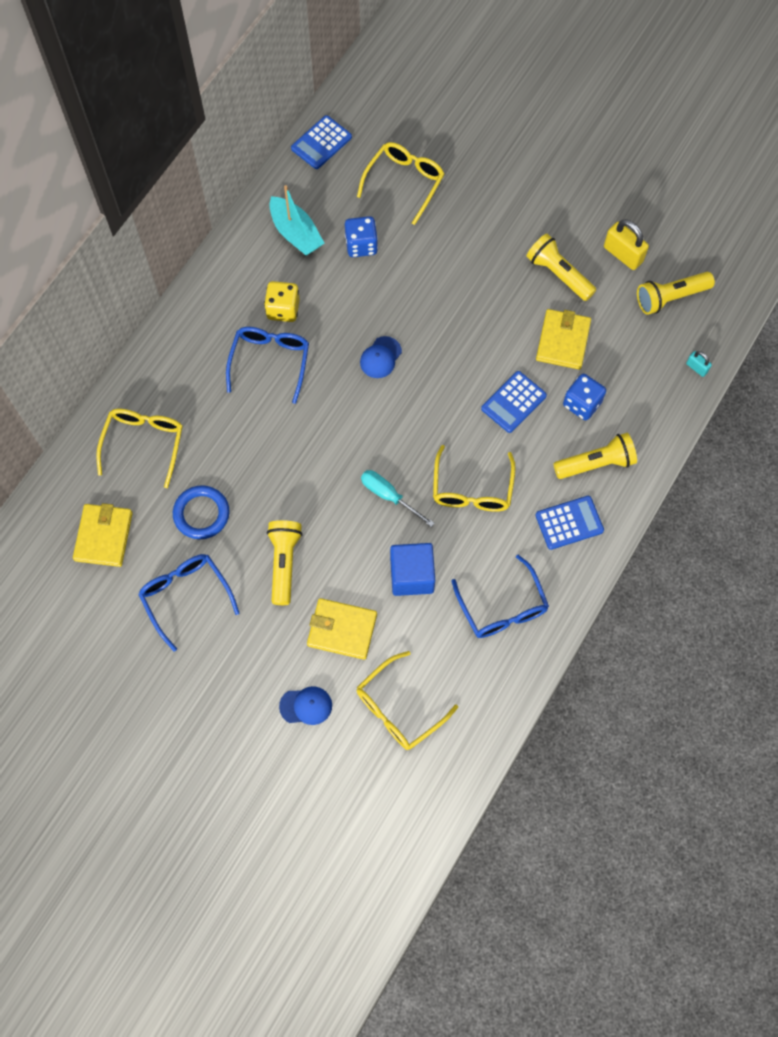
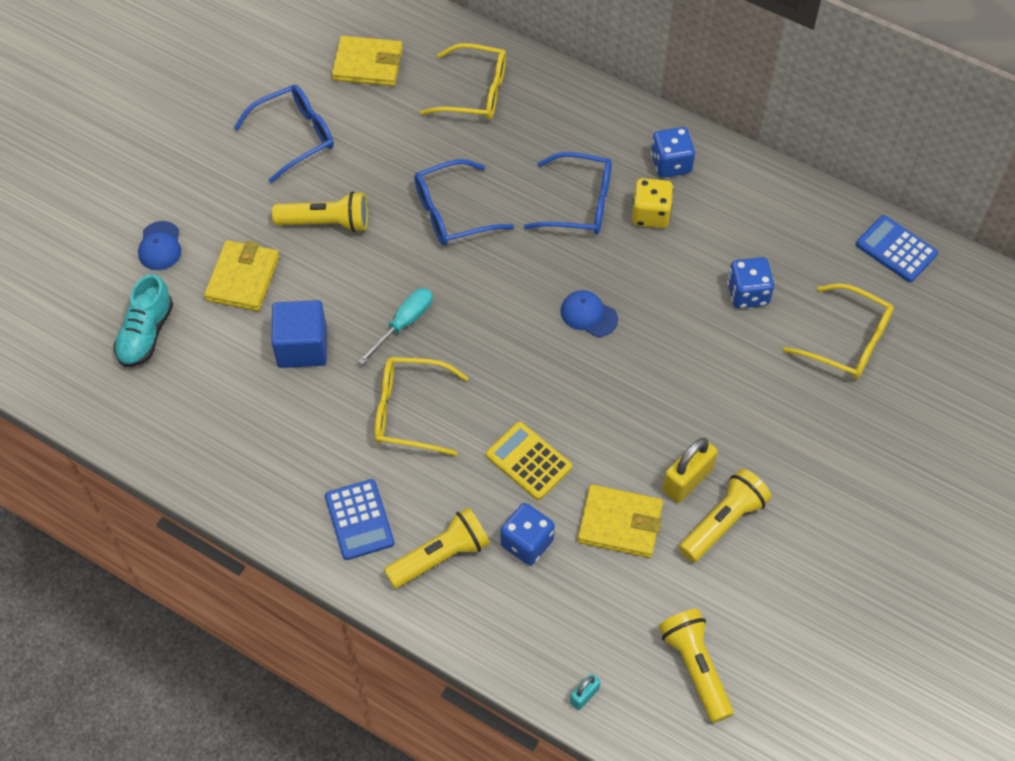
camera: 90 degrees right, 10 degrees down
(201, 514) = (389, 146): blue ring -> none
(232, 292) = (671, 164): none -> blue dice
(296, 233) = (758, 225): turquoise boat -> none
(399, 707) = (146, 334): yellow glasses -> turquoise shoe
(502, 606) = (255, 440): blue glasses -> blue glasses (453, 212)
(513, 402) = (528, 461): blue calculator -> yellow calculator
(596, 463) = (441, 556): yellow flashlight -> yellow flashlight turned 105 degrees counterclockwise
(623, 254) = (761, 607): yellow padlock -> yellow padlock (687, 480)

